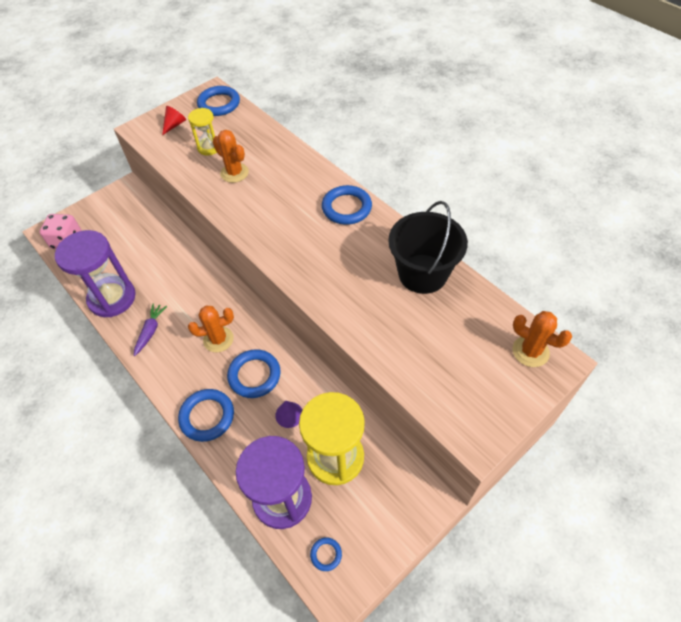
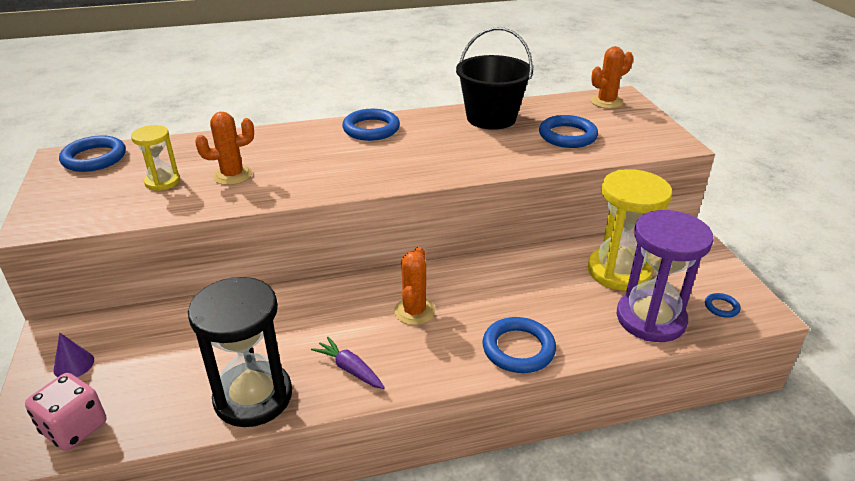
camera: 65 degrees left, 20 degrees down
(112, 298) = (253, 397): purple hourglass -> black hourglass
(174, 125) = (77, 196): red cone -> none
(254, 375) = (486, 297): blue ring -> blue ring (567, 136)
(289, 414) = (552, 286): purple cone -> purple cone (74, 365)

